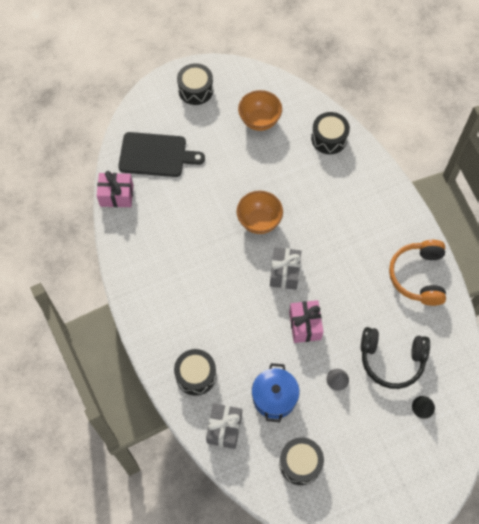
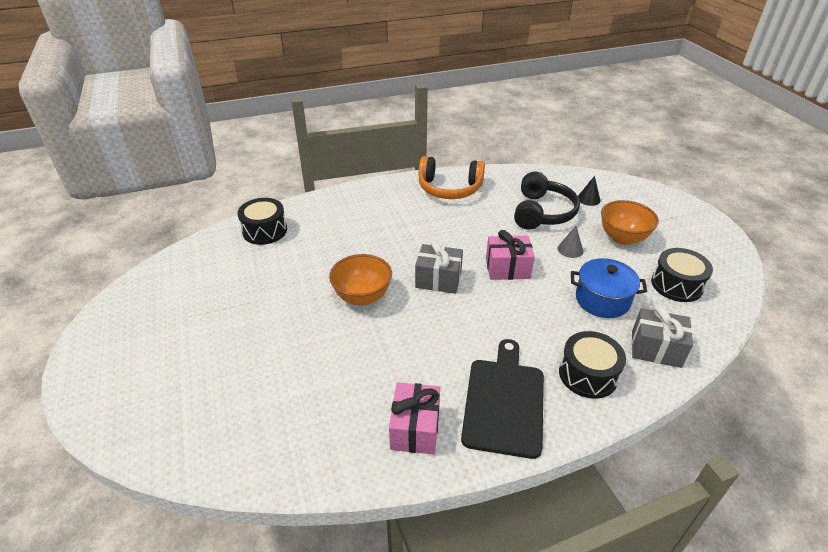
camera: 85 degrees left, 25 degrees down
(116, 195) = (271, 469): pink gift -> pink gift (415, 428)
(156, 155) = (214, 407): black cutting board -> black cutting board (504, 402)
(195, 90) = (119, 350): black drum -> none
(259, 120) = (210, 286): orange bowl -> orange bowl (622, 238)

